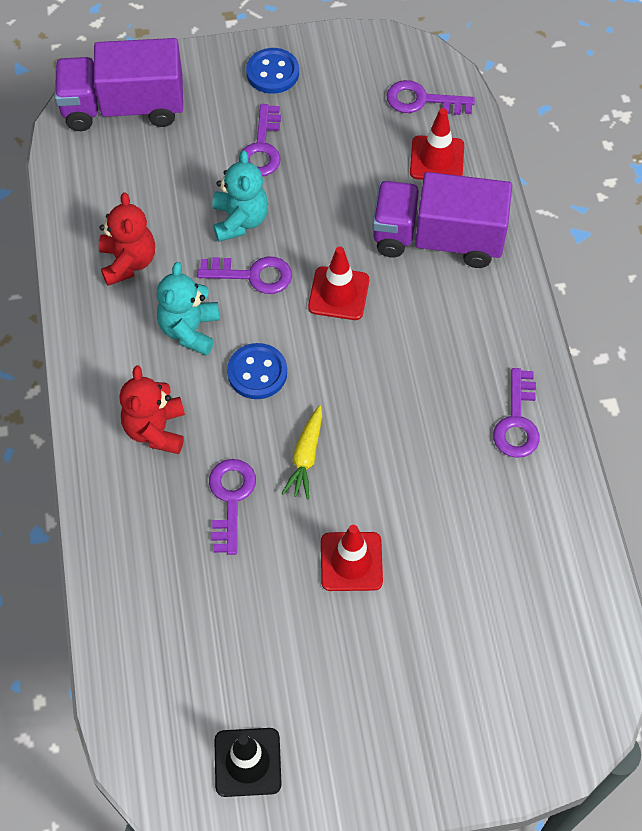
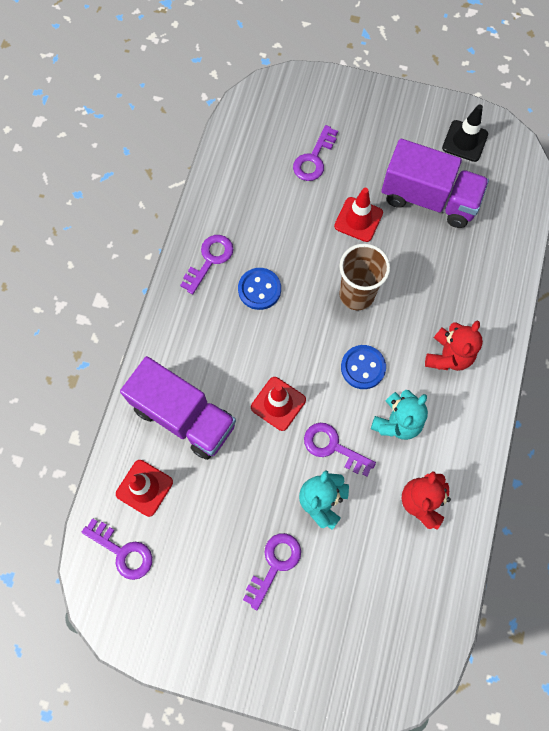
camera: 155 degrees left, 10 degrees up
(124, 107) = (373, 666): purple truck -> purple truck (429, 198)
(230, 499) = (416, 288): purple key -> purple key (314, 159)
(272, 73) = (230, 644): blue button -> blue button (259, 289)
(305, 457) = (356, 294): yellow carrot -> brown cup

